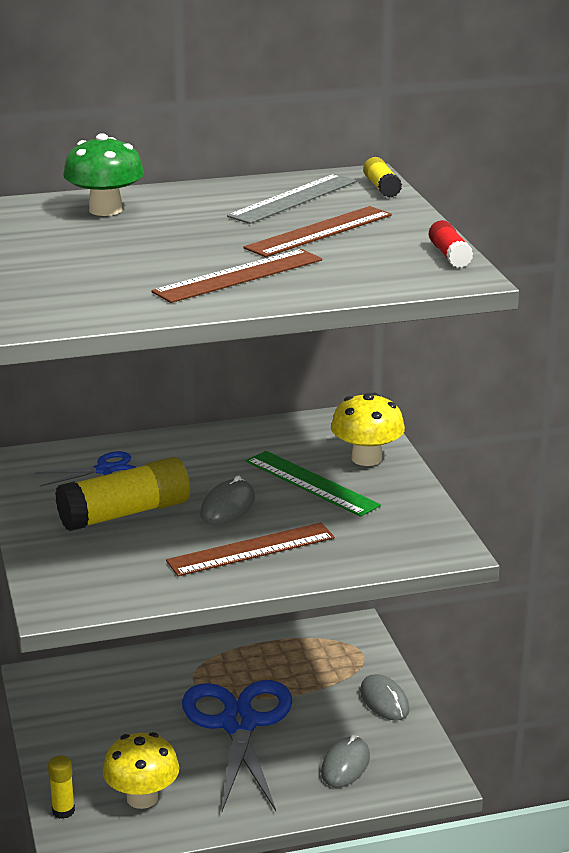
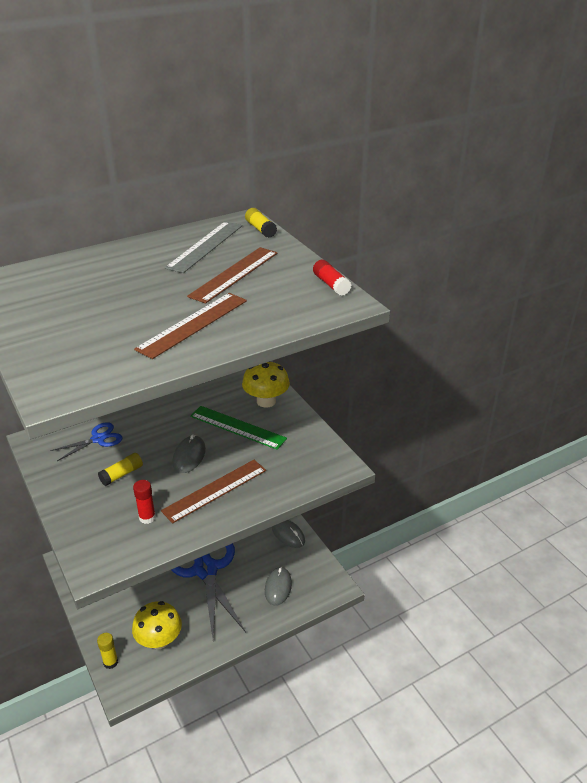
camera: 15 degrees left, 10 degrees up
(105, 210) = (75, 273): green mushroom -> none
(125, 513) = (122, 474): yellow glue stick -> yellow glue stick, size x0.50
(144, 565) = (147, 517): none -> red glue stick

